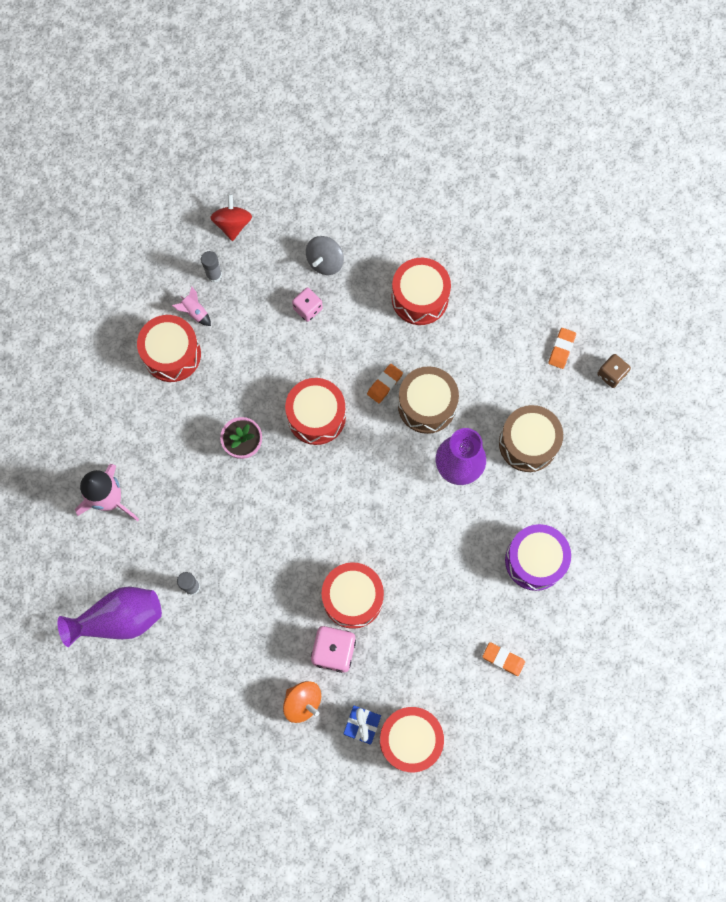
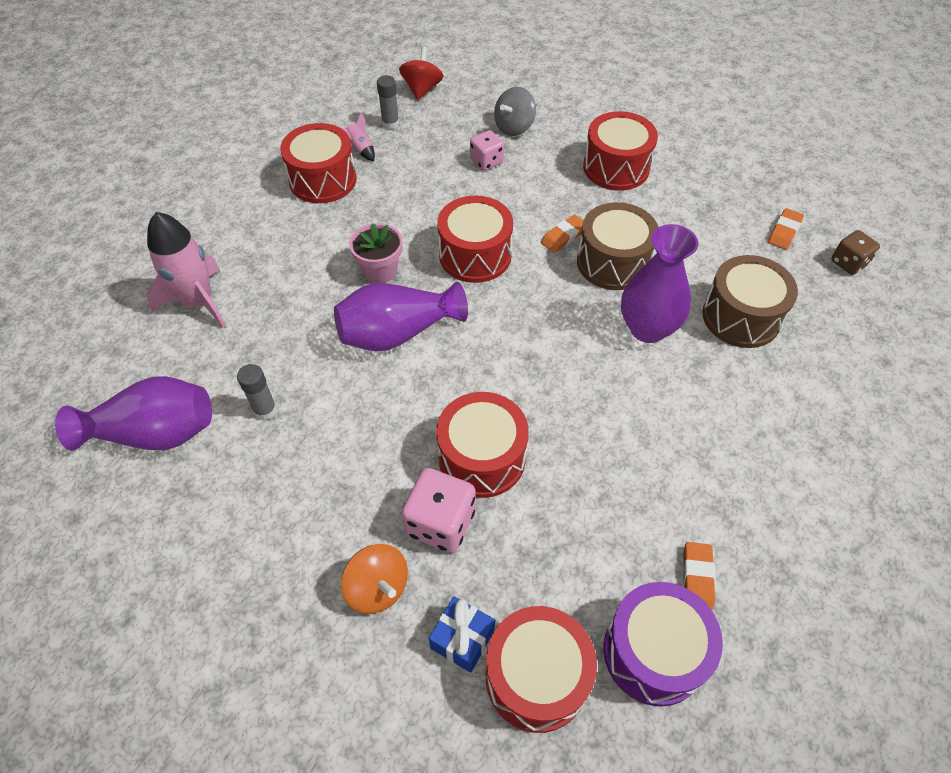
camera: 10 degrees right, 20 degrees down
(271, 503) = (397, 333): none -> purple vase
(503, 659) = (697, 577): orange eraser -> orange eraser turned 60 degrees clockwise
(535, 560) = (749, 451): purple drum -> purple drum (654, 652)

